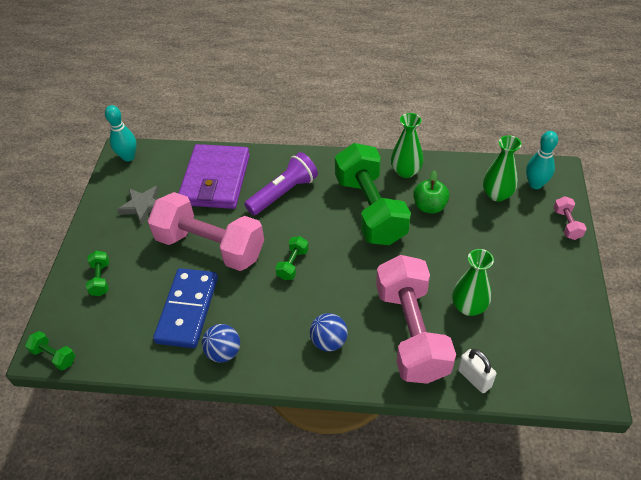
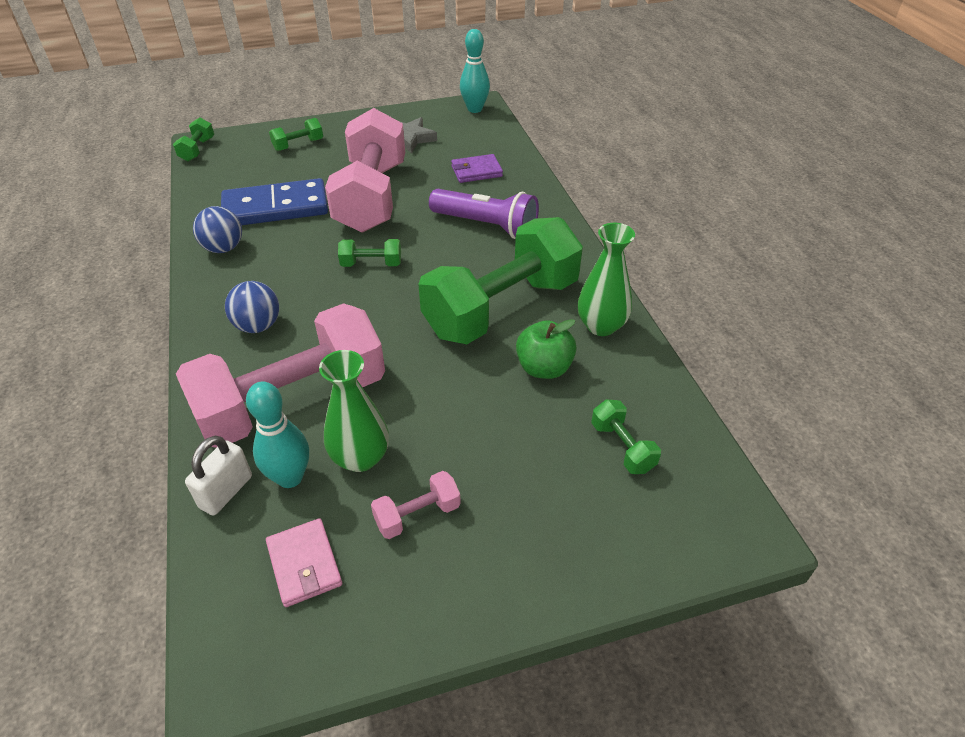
camera: 65 degrees right, 5 degrees down
(215, 180) = (476, 171): purple wallet -> purple wallet, size x0.46
(497, 194) = (622, 447): green vase -> green dumbbell
(535, 184) = (684, 499): turquoise bowling pin -> turquoise bowling pin (290, 477)
(535, 346) = (304, 564): none -> pink wallet
(567, 224) = (611, 568): pink dumbbell -> pink dumbbell (417, 515)

